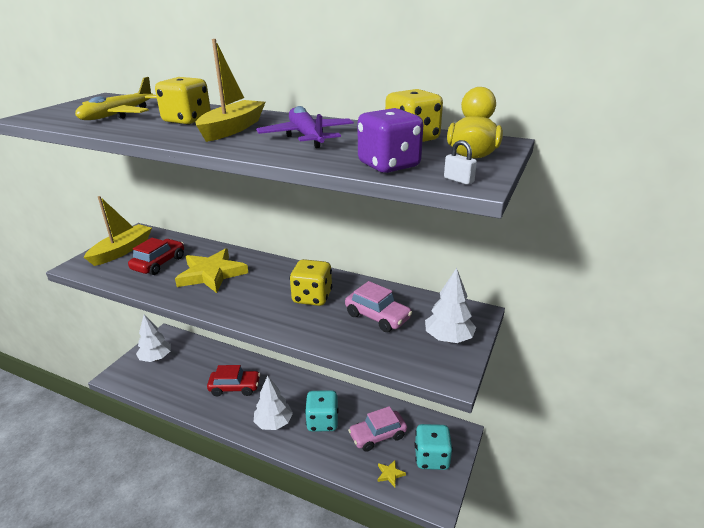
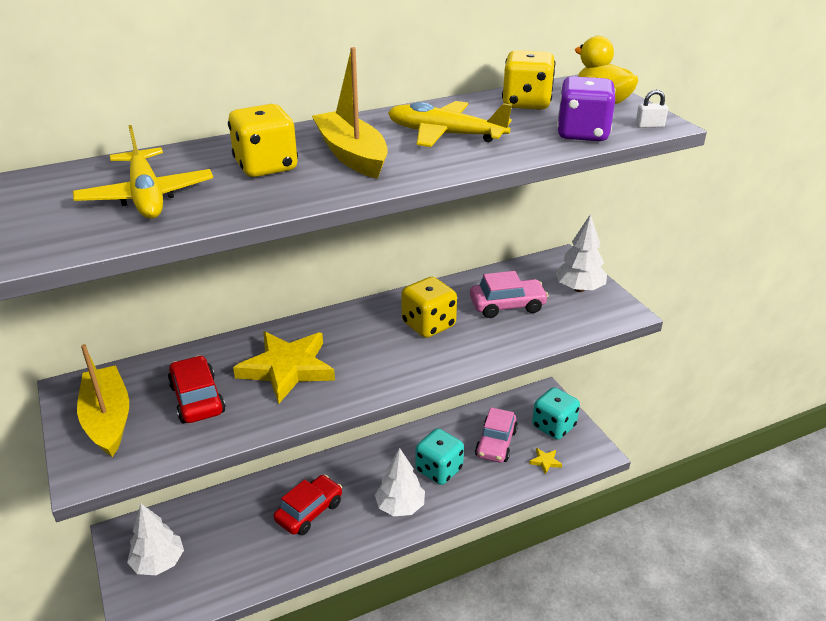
camera: 50 degrees left, 5 degrees up
(307, 137) = (445, 135): purple plane -> yellow plane

